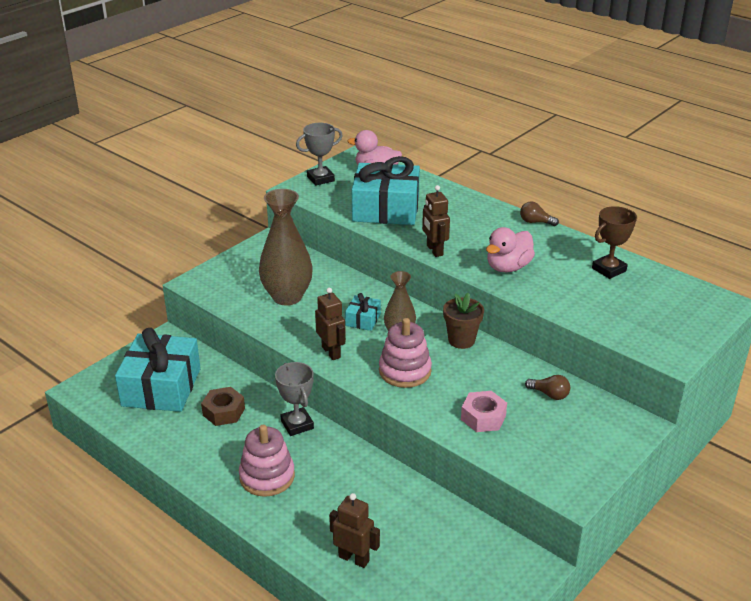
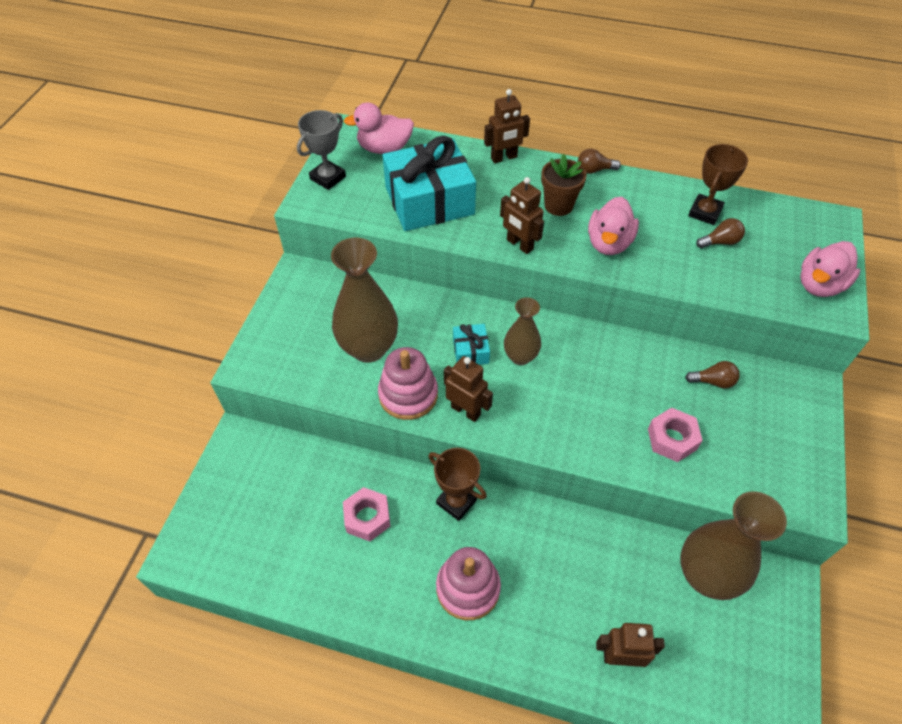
camera: 25 degrees left, 20 degrees up
(161, 387) = (275, 511): turquoise gift -> none
(224, 412) = (367, 517): brown nut -> pink nut
(297, 424) = (456, 502): grey trophy -> brown trophy
(405, 371) = (557, 407): pink stacking toy -> pink stacking toy (408, 395)
(461, 340) = (587, 341): brown flower pot -> brown flower pot (558, 206)
(466, 198) = (504, 158): none -> brown robot
(466, 536) = (706, 575): none -> brown vase
(605, 290) = (720, 242): none -> brown light bulb
(671, 338) = (819, 285): none -> pink duck

